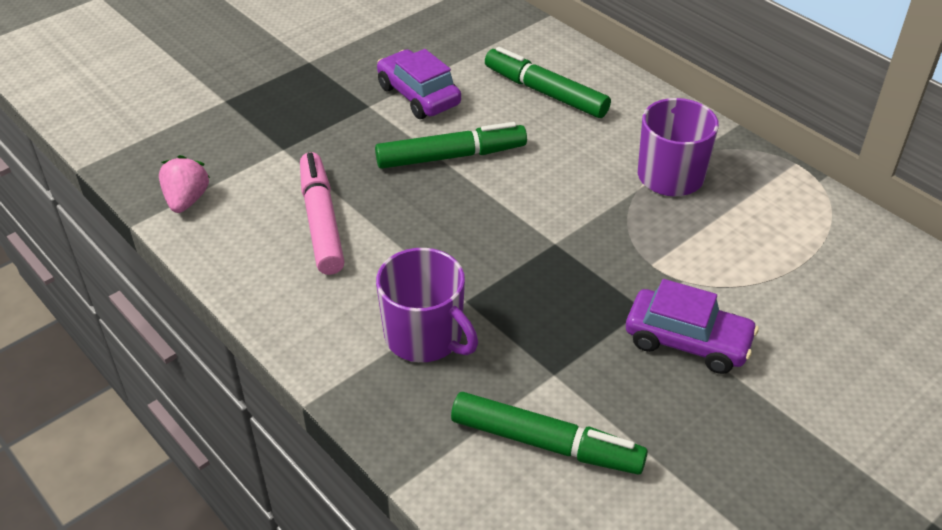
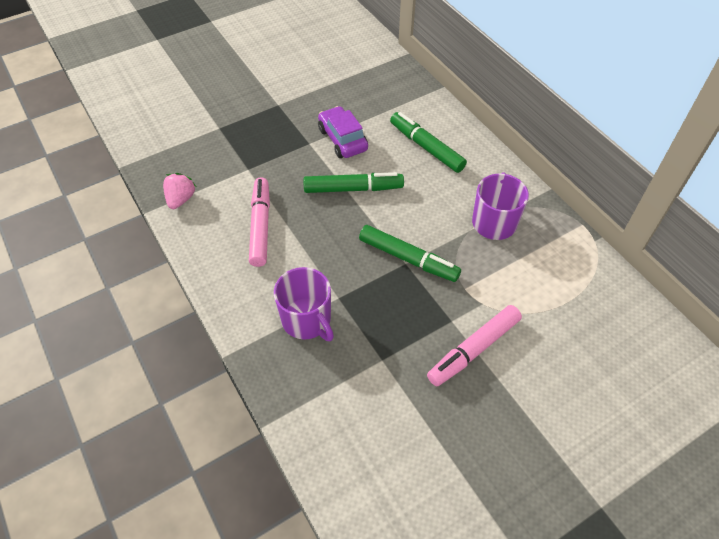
camera: 10 degrees right, 10 degrees up
(545, 443) = (365, 408): green marker -> green marker (408, 258)
(687, 341) = (474, 349): purple car -> pink marker

